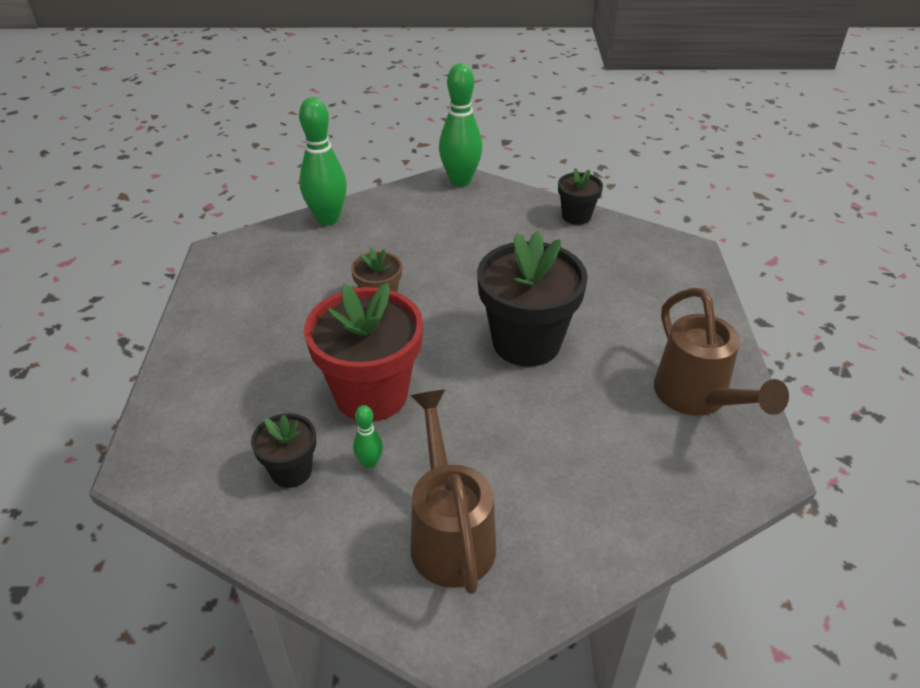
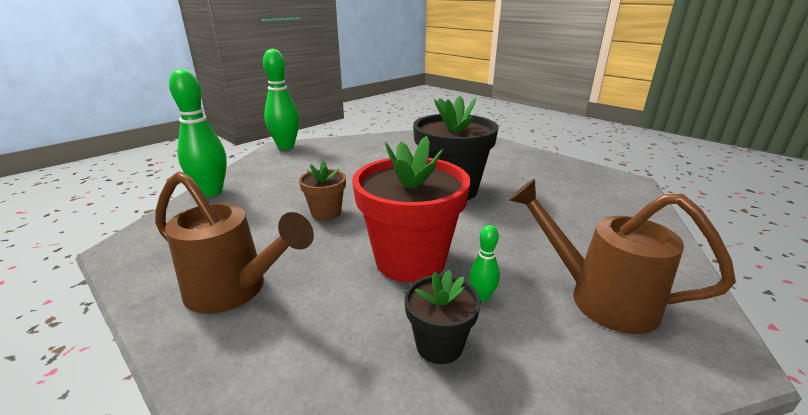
camera: 45 degrees left, 15 degrees down
(576, 216) = (379, 138): black flower pot -> none
(697, 398) = (561, 173): brown watering can -> brown watering can (235, 291)

